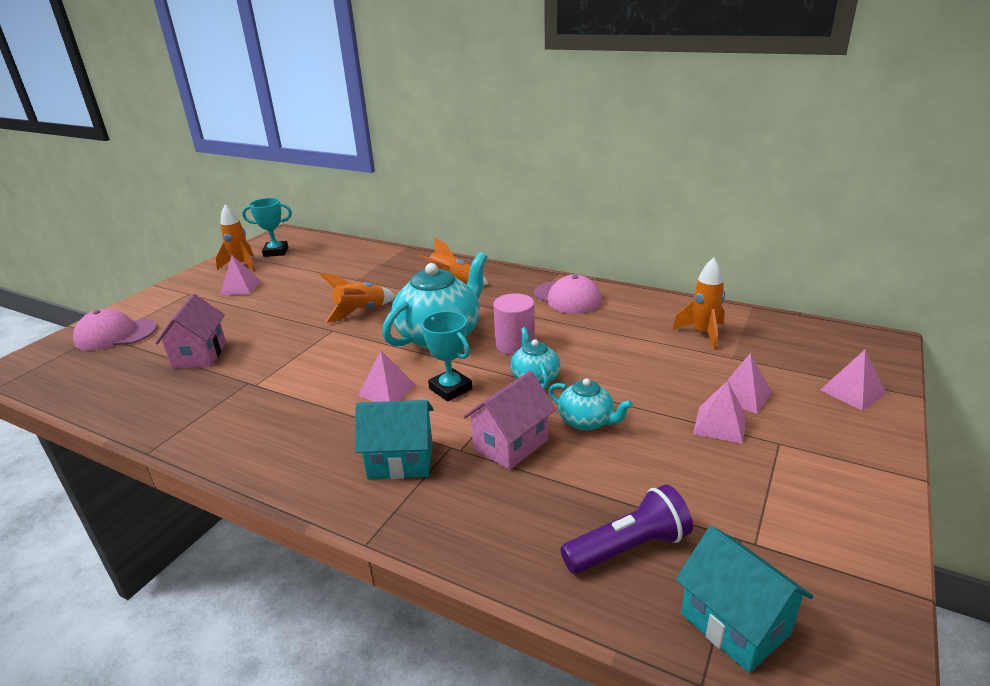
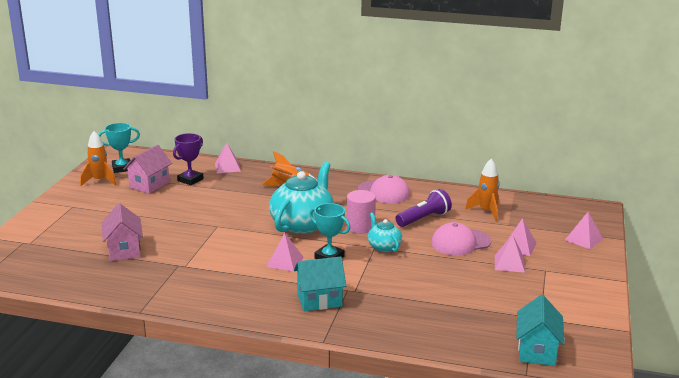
camera: 15 degrees left, 5 degrees down
(115, 335) = (37, 241): pink cap -> pink cap (460, 242)
(240, 287) = (114, 199): pink pyramid -> pink pyramid (227, 167)
(340, 269) = (190, 180): none -> purple trophy
(361, 311) = (230, 211): orange rocket -> none
(511, 444) = (385, 285): pink house -> pink house (149, 185)
(586, 421) = (428, 268): turquoise teapot -> none
(629, 548) = (474, 327): purple flashlight -> purple flashlight (424, 219)
(735, 624) = (537, 351): turquoise house -> turquoise house turned 60 degrees clockwise

